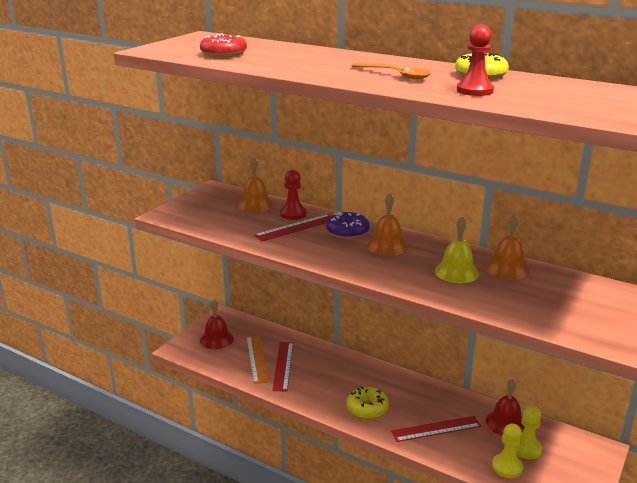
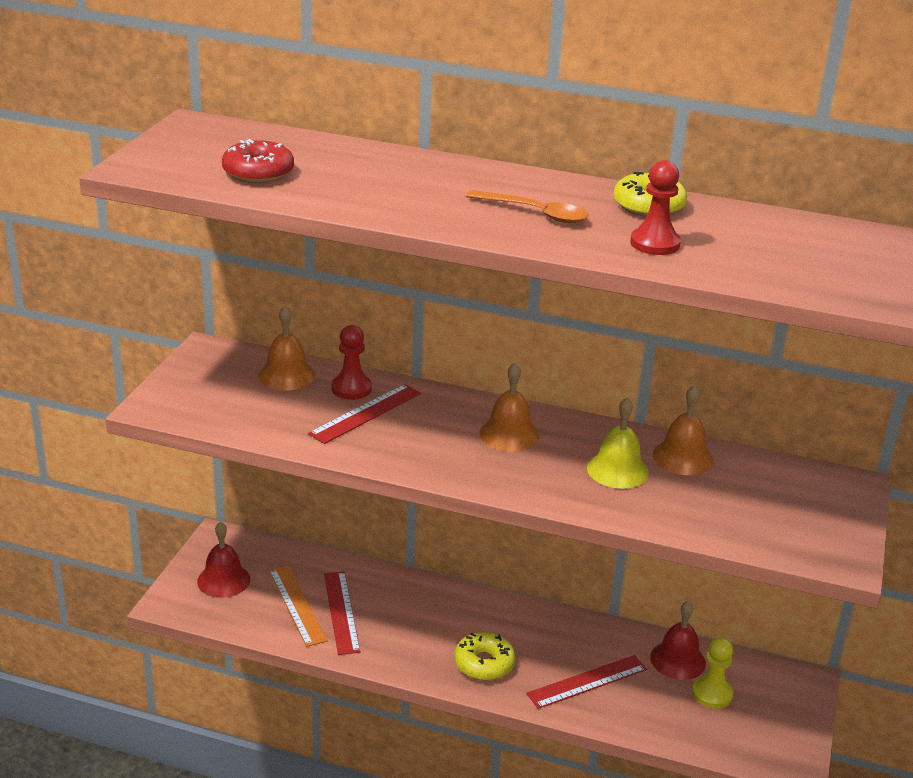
camera: 15 degrees left, 5 degrees up
(347, 231) = (444, 414): purple donut -> none
(507, 467) = (693, 723): yellow pawn -> none

